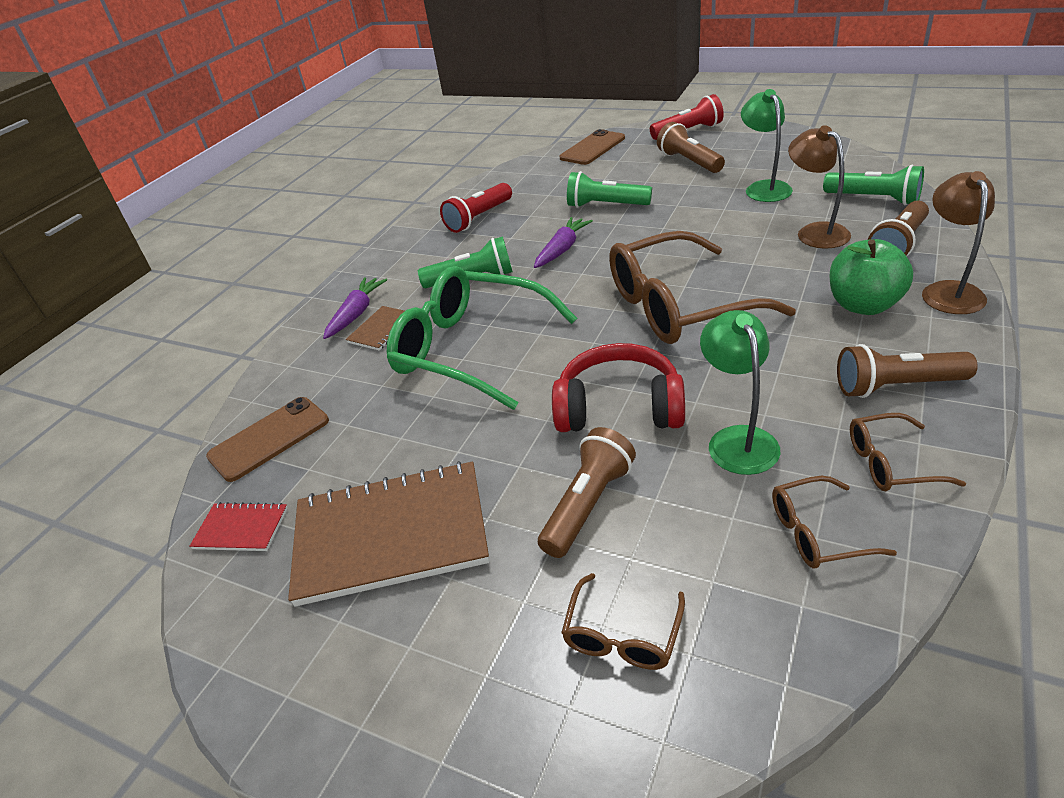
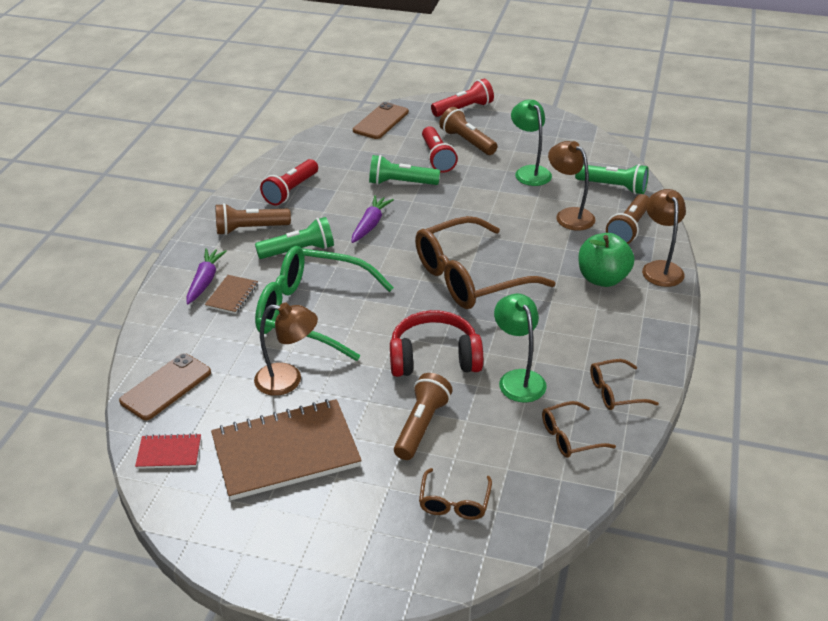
camera: 15 degrees left, 0 degrees up
(420, 434) = (288, 380): none -> brown lamp
(652, 179) = (437, 158): none -> red flashlight
(896, 386) = (621, 340): brown flashlight -> brown flashlight (250, 229)

